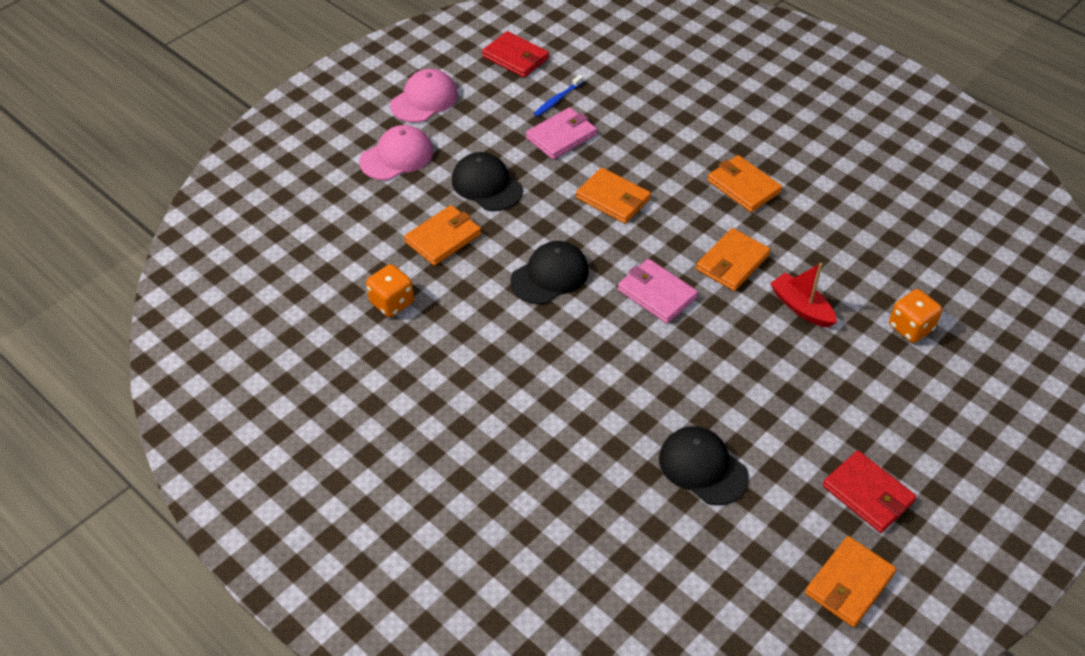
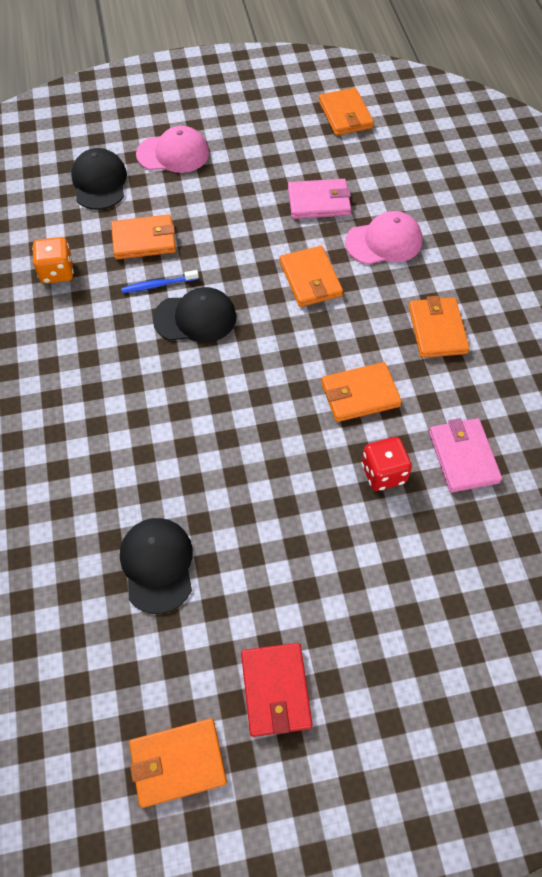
camera: 35 degrees right, 10 degrees up
(424, 100) = (238, 116): pink cap -> pink cap (384, 242)
(486, 185) = (219, 213): black cap -> black cap (99, 182)
(515, 57) = (345, 115): red wallet -> orange wallet
(557, 99) = (346, 168): blue toothbrush -> blue toothbrush (158, 285)
(657, 294) = (267, 384): pink wallet -> pink wallet (463, 457)
(801, 307) = (383, 473): red boat -> red dice
(910, 327) = (470, 556): orange dice -> none

